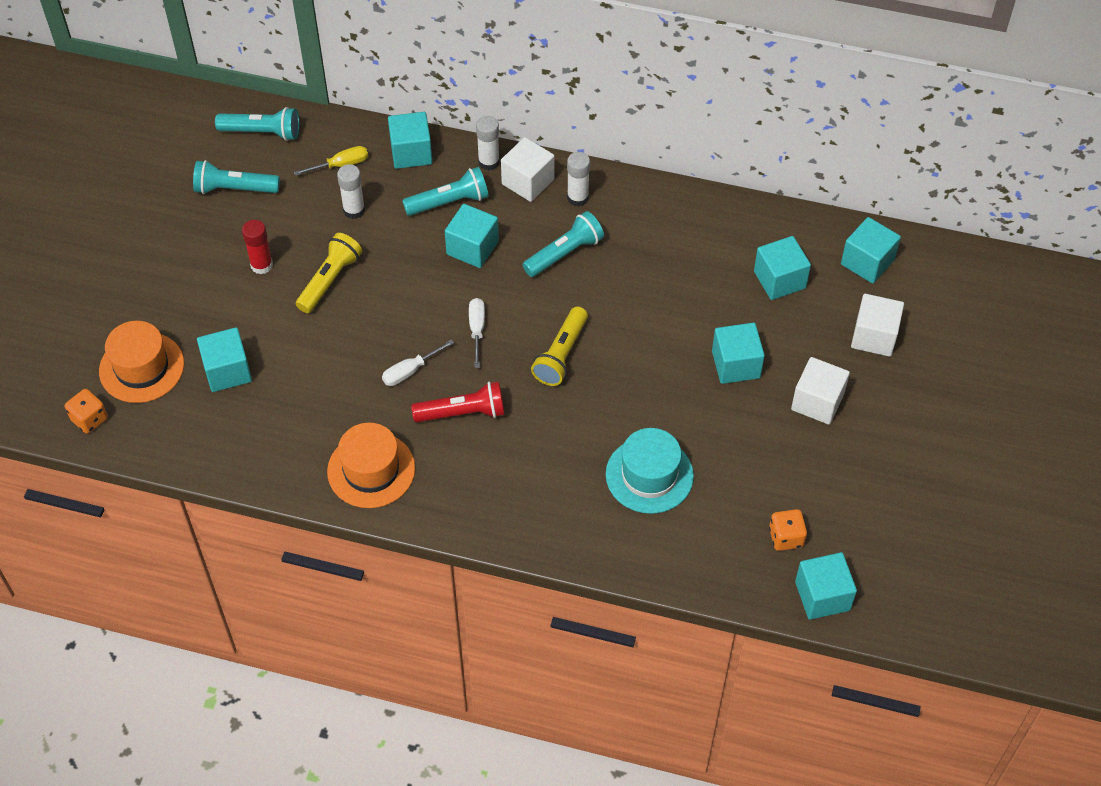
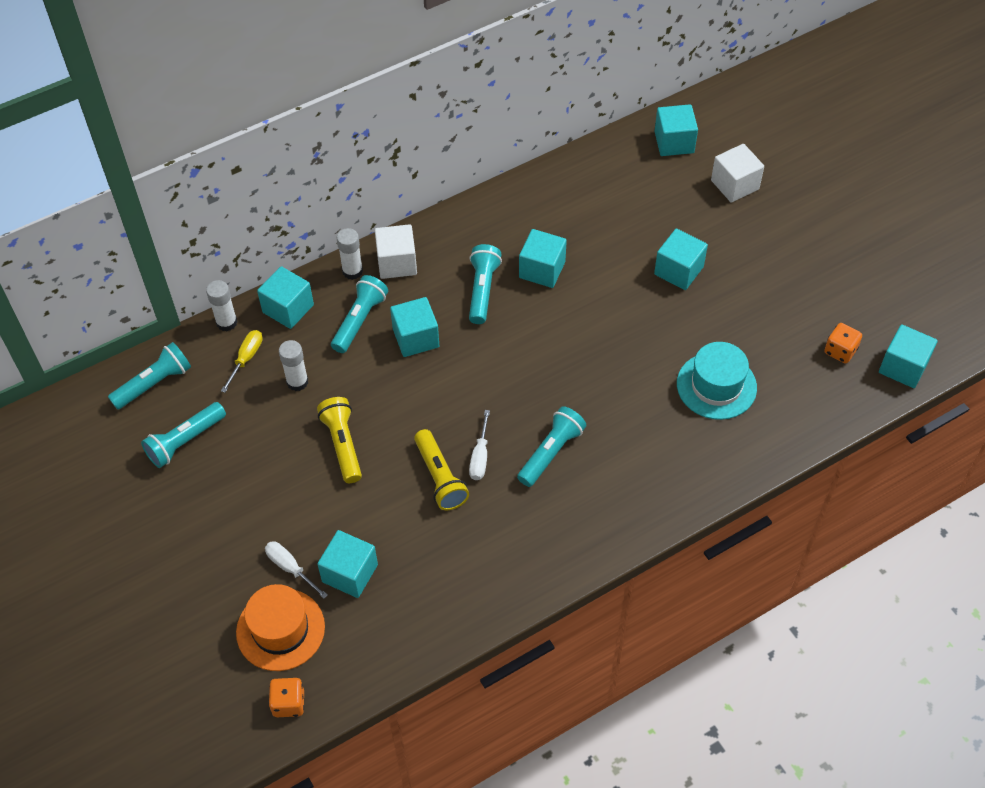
camera: 45 degrees left, 0 degrees up
(261, 265) = (278, 477): red glue stick -> none
(371, 470) = (539, 546): orange hat -> none
(463, 413) = (551, 452): red flashlight -> turquoise flashlight
(477, 329) = (489, 389): white screwdriver -> white screwdriver (290, 567)
(561, 355) = (565, 358): yellow flashlight -> yellow flashlight (440, 478)
(577, 198) = (444, 246): white glue stick -> white glue stick (226, 322)
(779, 280) = (637, 195): turquoise cube -> turquoise cube (542, 270)
(817, 402) = (753, 252): white cube -> none

